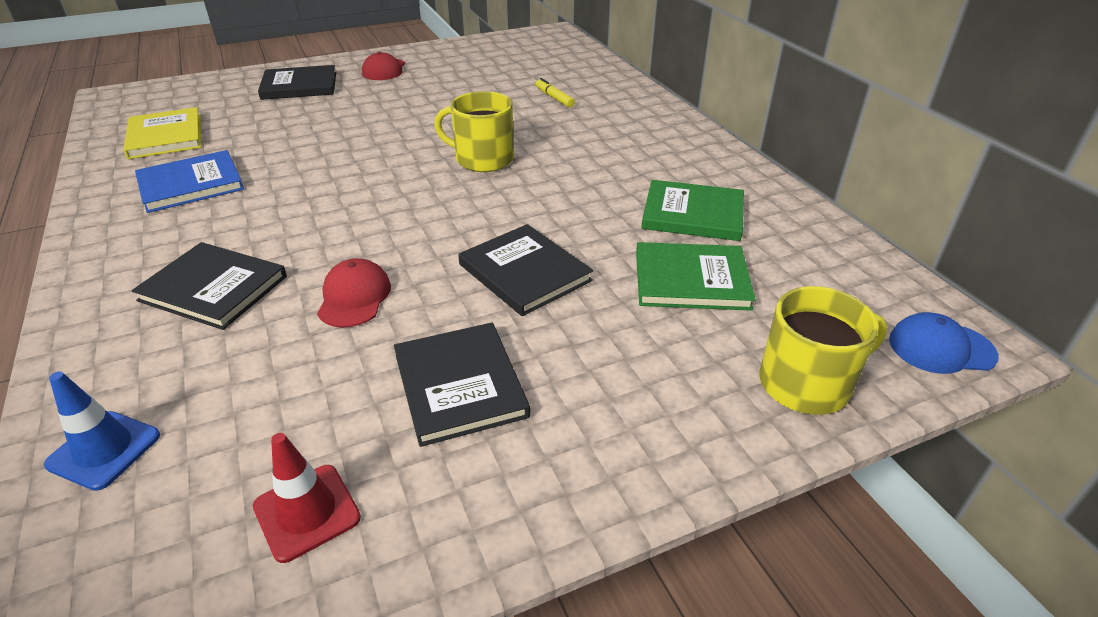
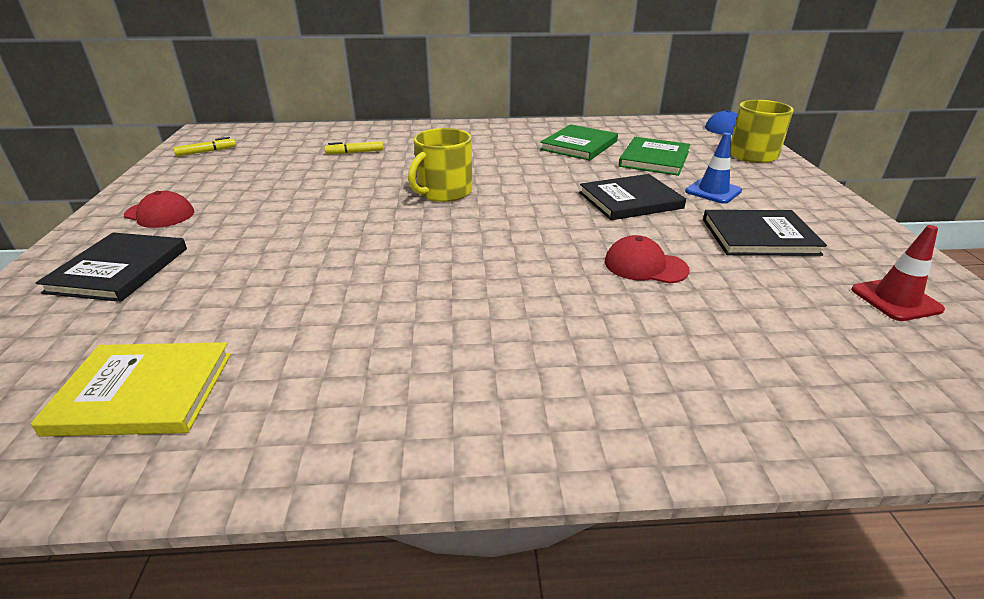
camera: 70 degrees left, 5 degrees down
(104, 450) = (863, 402): blue traffic cone -> blue traffic cone (713, 191)
(191, 184) = (345, 361): blue book -> none
(214, 288) = (609, 340): black book -> none
(509, 46) = (206, 152): none -> yellow marker

